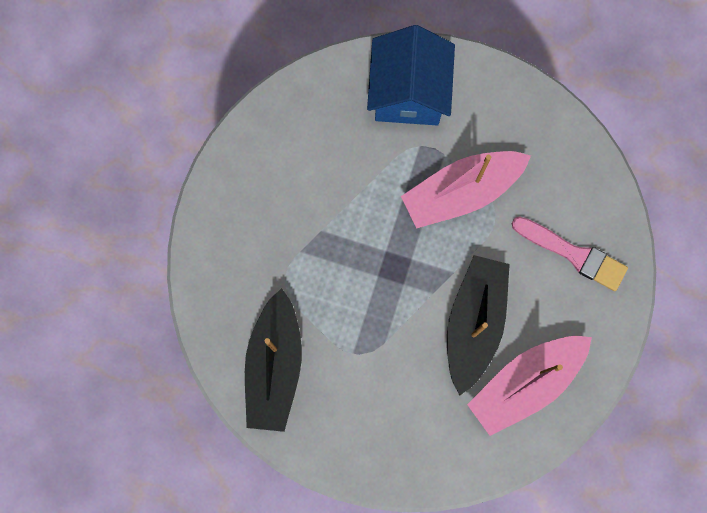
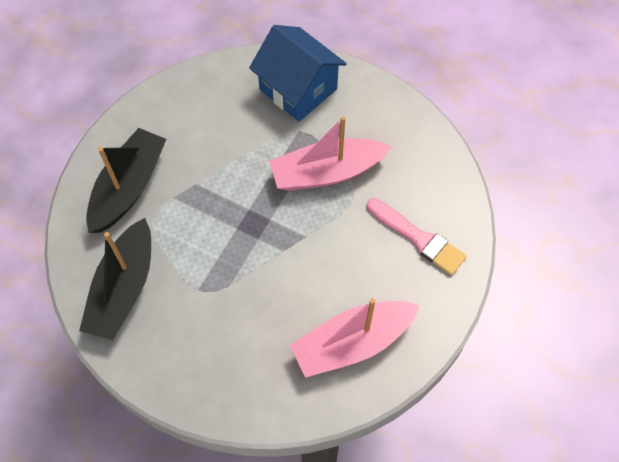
camera: 10 degrees right, 15 degrees down
(408, 93) = (298, 89): blue house -> blue house turned 60 degrees counterclockwise
(474, 323) = (315, 282): black boat -> black boat (129, 187)

